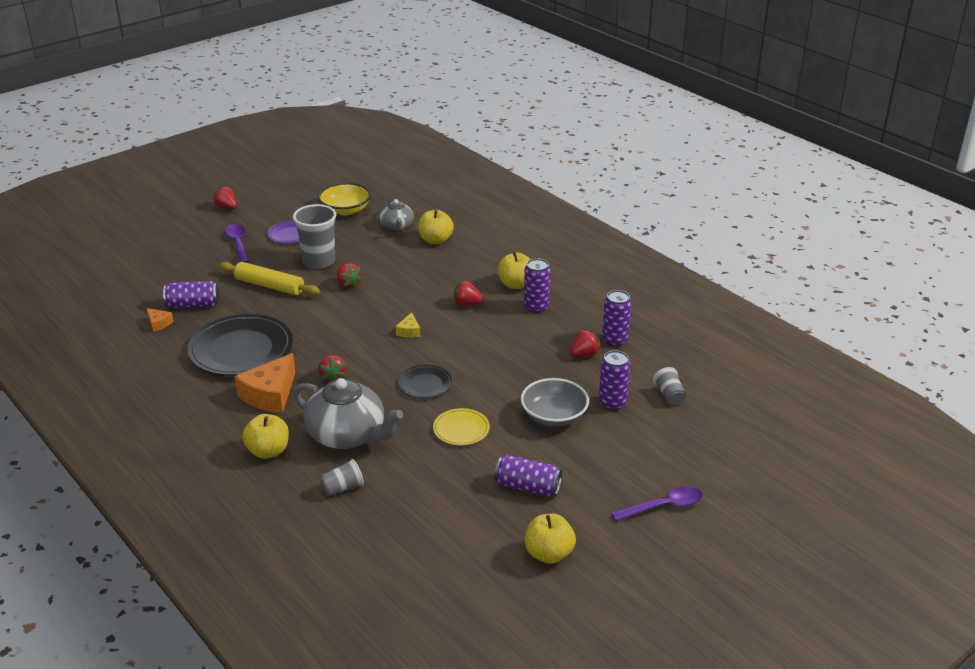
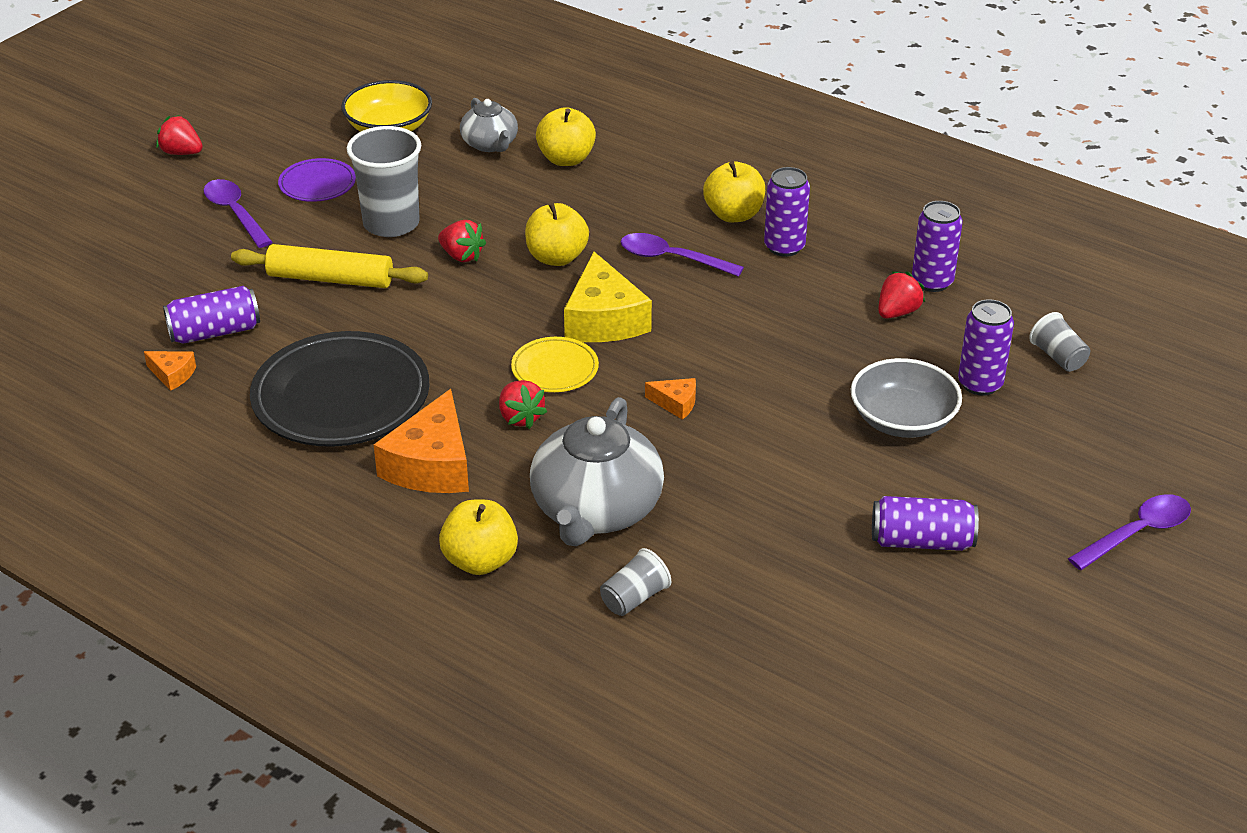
camera: 15 degrees left, 5 degrees up
(347, 435) = (596, 510): grey teapot -> grey teapot turned 90 degrees clockwise
(409, 331) = (604, 319): yellow cheese -> yellow cheese, size x2.10
(425, 384) = (676, 403): black plate -> orange cheese
(461, 429) = (771, 468): yellow plate -> yellow plate (555, 369)
(466, 304) = (672, 259): red strawberry -> purple spoon
(549, 554) = (1008, 641): yellow apple -> yellow apple (556, 257)

